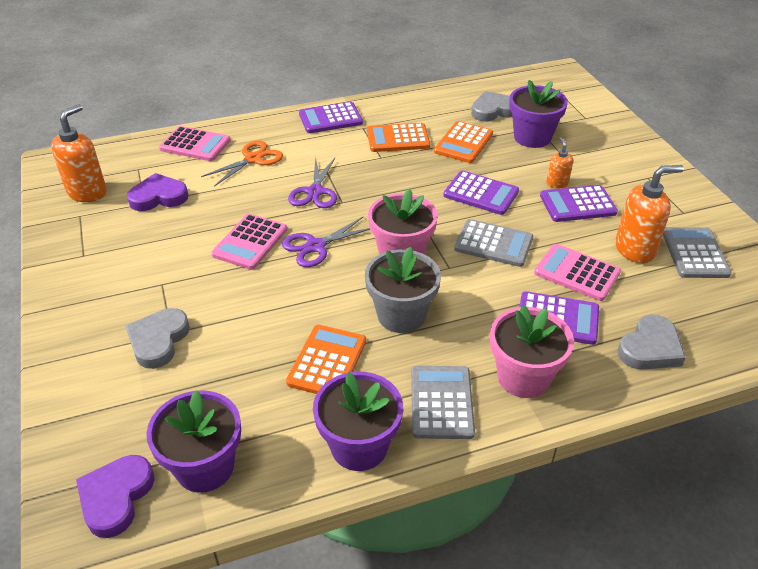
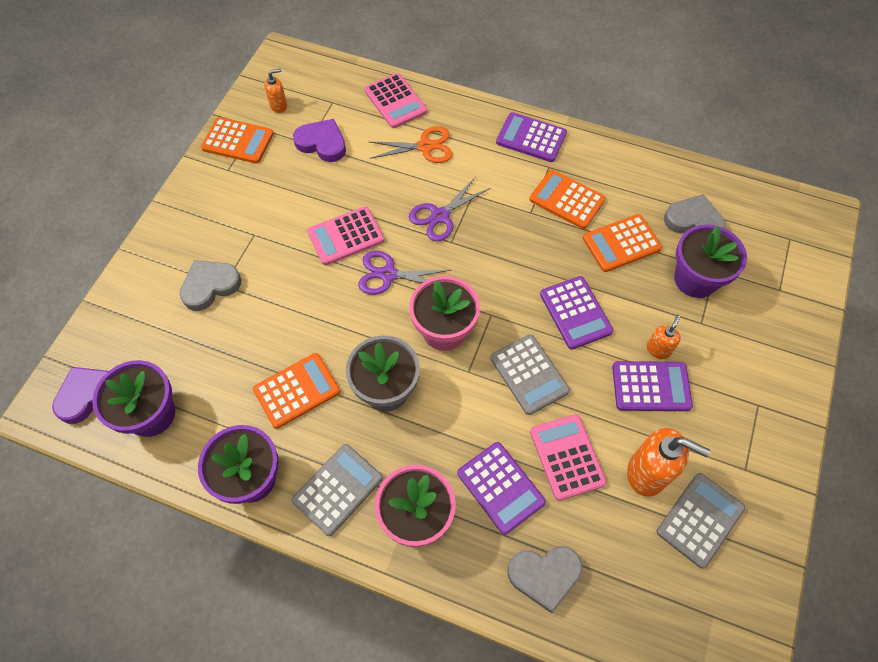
camera: 40 degrees right, 20 degrees up
(72, 232) = (238, 141): none -> orange calculator
(87, 192) = (279, 105): orange soap dispenser -> orange soap dispenser, size x0.54
(577, 204) = (651, 386): purple calculator -> purple calculator turned 150 degrees clockwise

